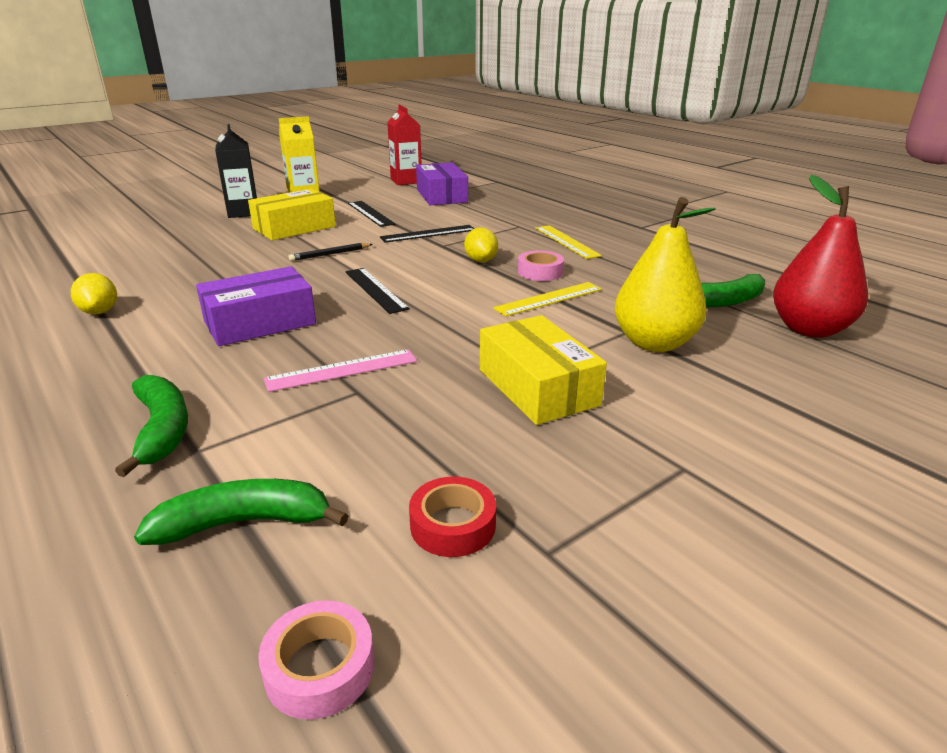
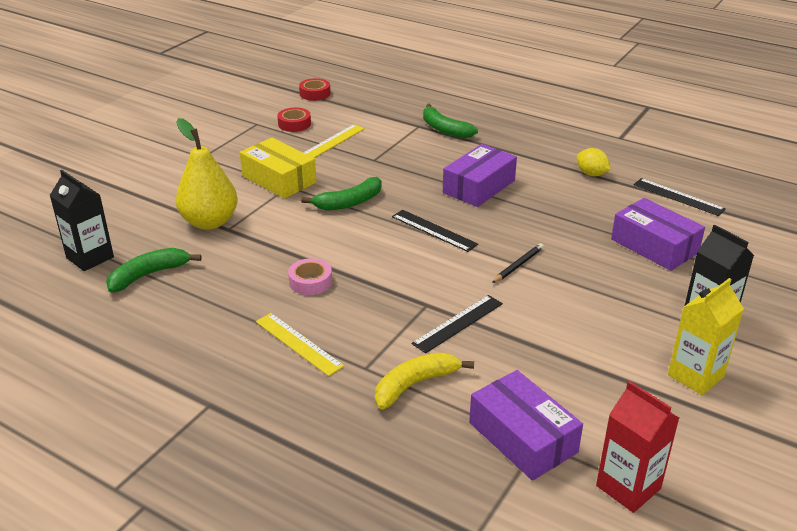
camera: 160 degrees right, 5 degrees up
(188, 247) = (654, 246): none -> purple box
(244, 522) = (370, 112): green banana -> green banana (349, 202)
(294, 228) = (609, 301): yellow box -> none
(320, 667) = (315, 94): pink tape -> red tape
(342, 370) = (393, 168): pink ruler -> none
(370, 213) = (565, 354): black ruler -> black ruler (678, 197)
(481, 260) = (373, 287): yellow lemon -> none
(489, 216) = (415, 384): none -> yellow banana
(549, 299) = (292, 249): yellow ruler -> yellow ruler (332, 142)
(809, 329) = (90, 257): red pear -> black carton

